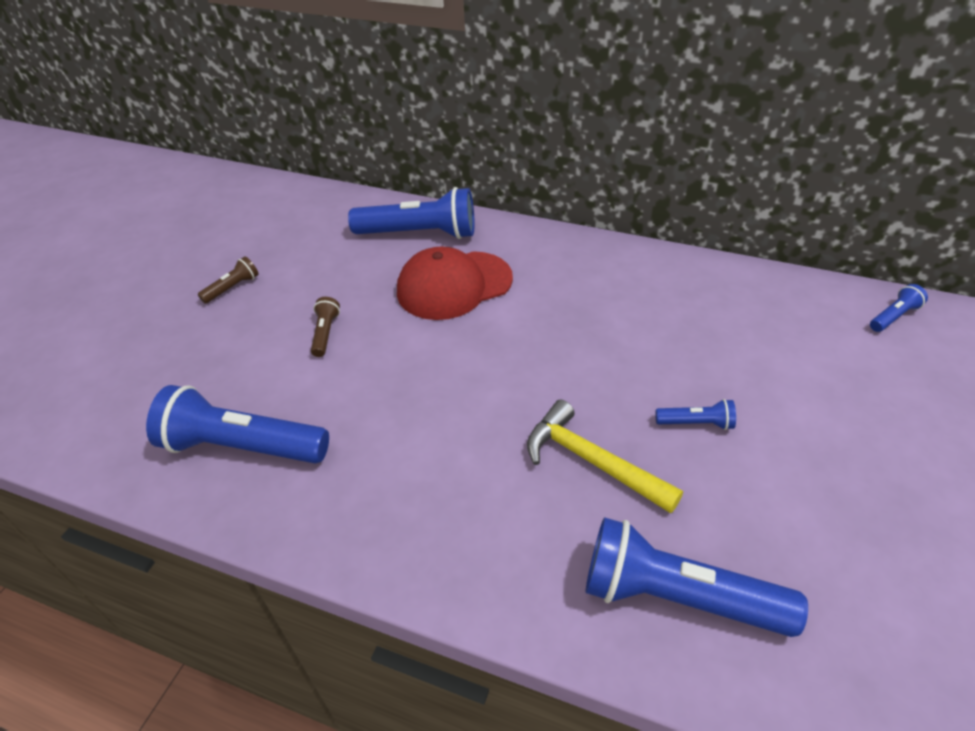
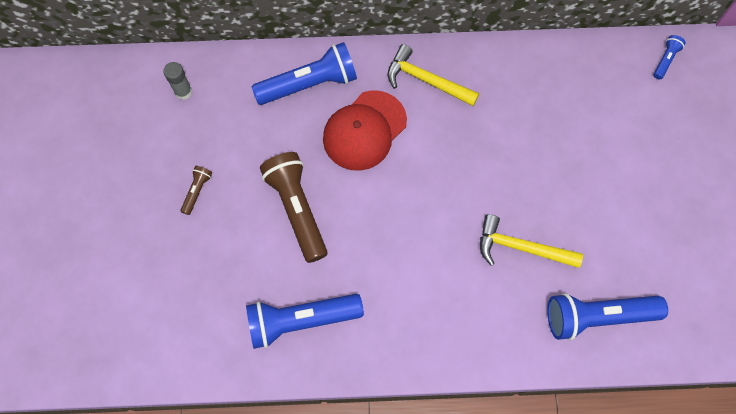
camera: 25 degrees left, 25 degrees up
(288, 210) = (183, 91): none -> grey glue stick
(325, 333) = (297, 209): brown flashlight -> brown flashlight, size x2.19
(555, 261) = (426, 80): none -> yellow hammer
(696, 423) = (571, 196): blue flashlight -> none

